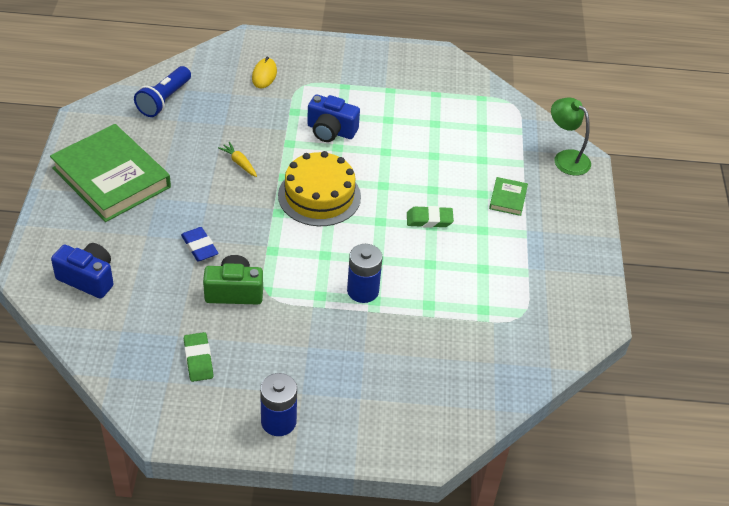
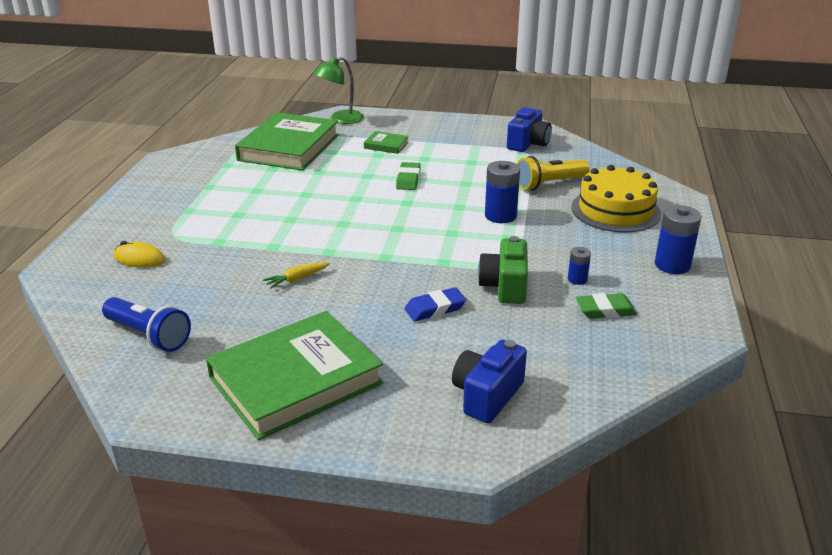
camera: 80 degrees left, 15 degrees down
(248, 343) = (577, 279): none -> blue battery
(319, 196) = (364, 232): yellow cake -> yellow cake (615, 210)
(331, 131) = (262, 221): blue camera -> blue camera (528, 144)
(441, 333) = (549, 184): none -> yellow flashlight
(483, 128) = (289, 147): none -> green book

